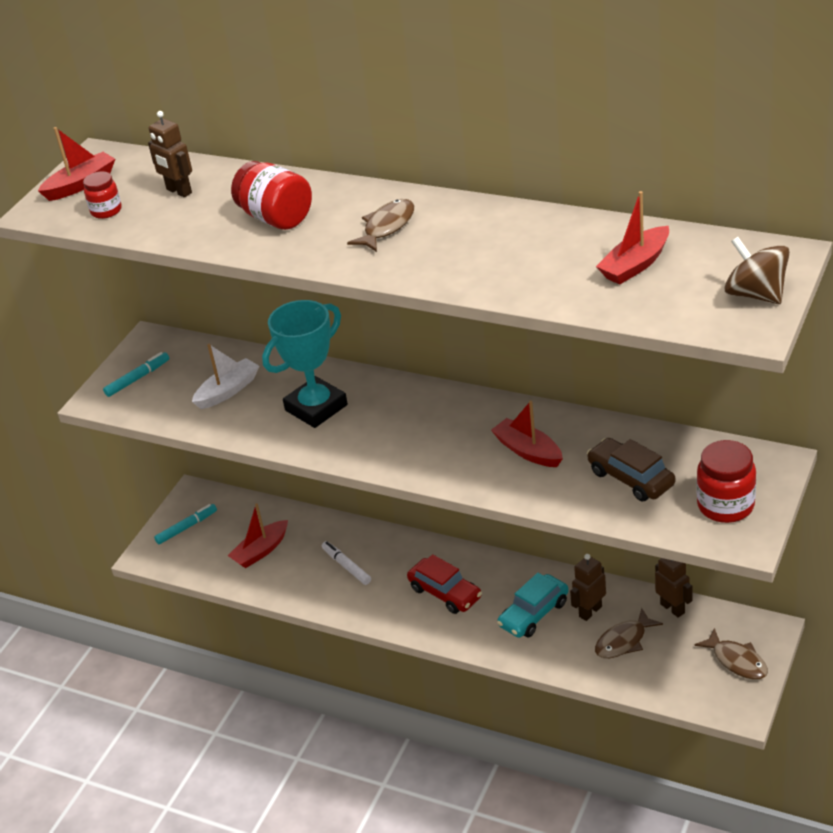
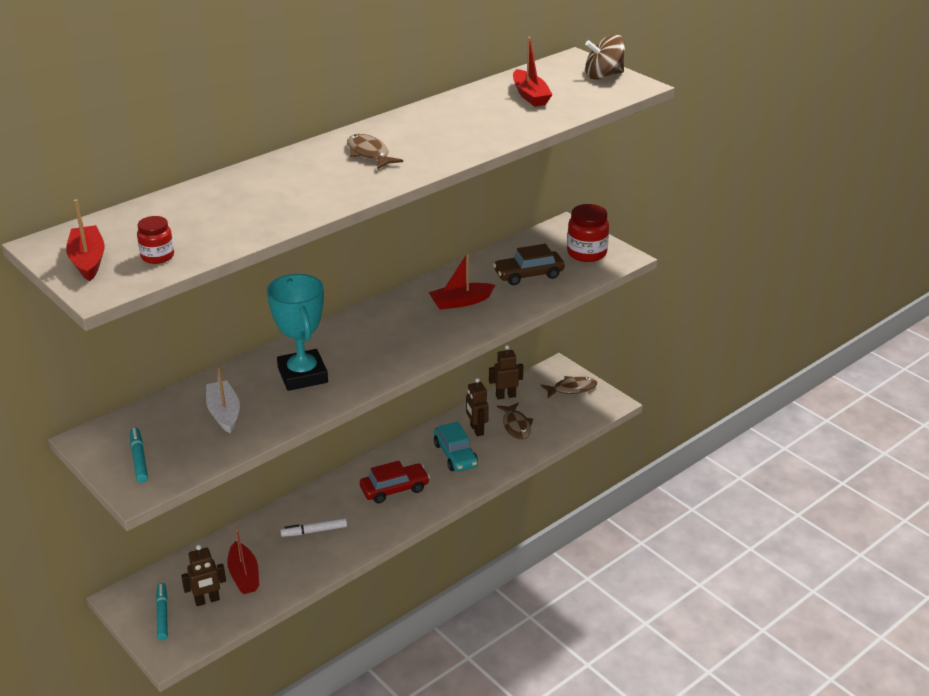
camera: 70 degrees left, 5 degrees down
(179, 191) = (181, 219): brown robot -> brown robot (207, 600)
(276, 218) = (291, 189): red jar -> none

